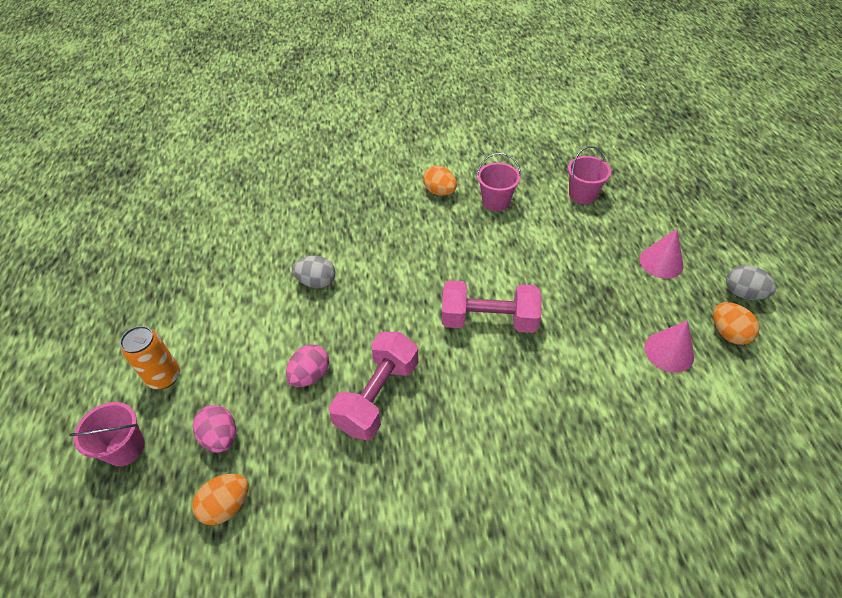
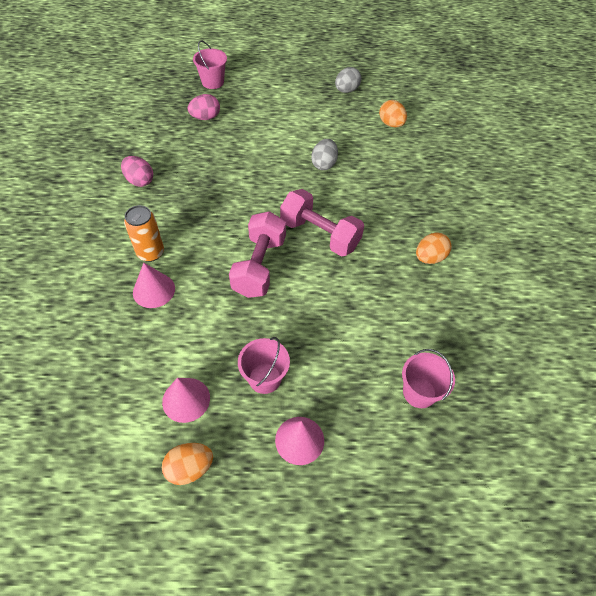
camera: 95 degrees right, 5 degrees up
(164, 377) = (257, 93): orange can -> orange can (150, 253)
(227, 505) = (161, 121): orange egg -> orange egg (391, 124)
(310, 375) = (238, 157): pink egg -> pink egg (140, 181)
(378, 396) = (209, 190): pink dumbbell -> pink dumbbell (320, 235)
(496, 201) = (412, 303): pink bucket -> pink bucket (264, 378)
(556, 418) = (154, 290): none -> pink cone
(743, 293) = (236, 514): grey egg -> grey egg (346, 90)

